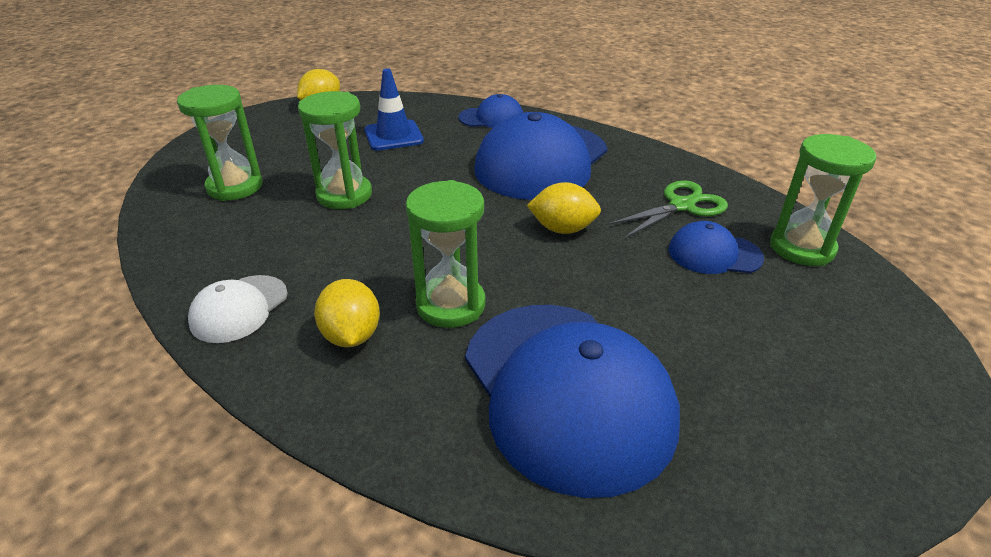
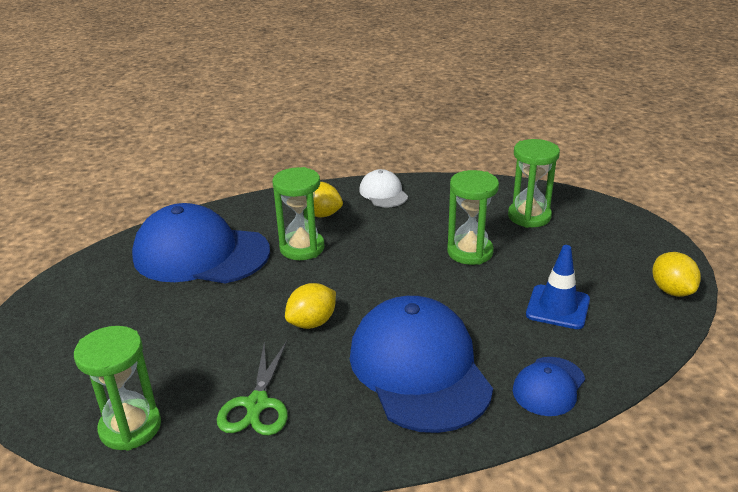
camera: 130 degrees right, 5 degrees down
(714, 254) = (193, 374): blue cap -> none

